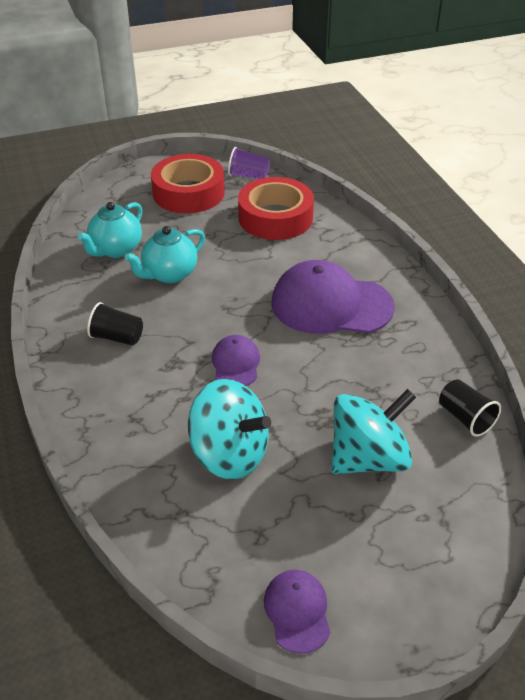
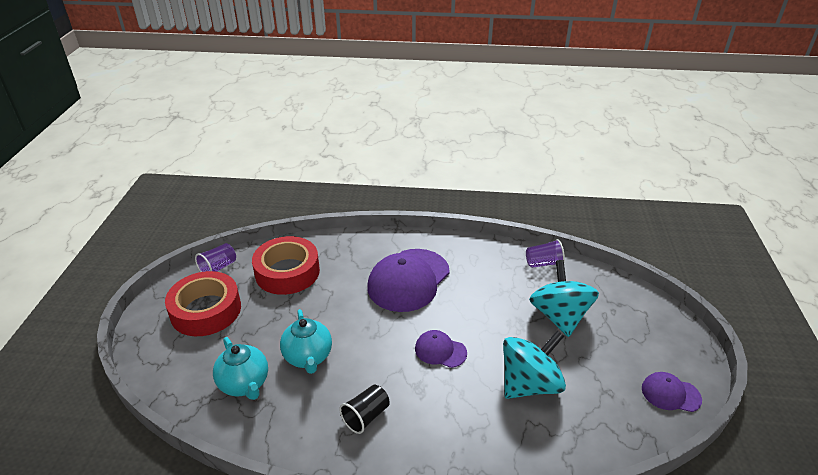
camera: 65 degrees left, 5 degrees down
(465, 418) = (543, 263): black cup -> purple cup

